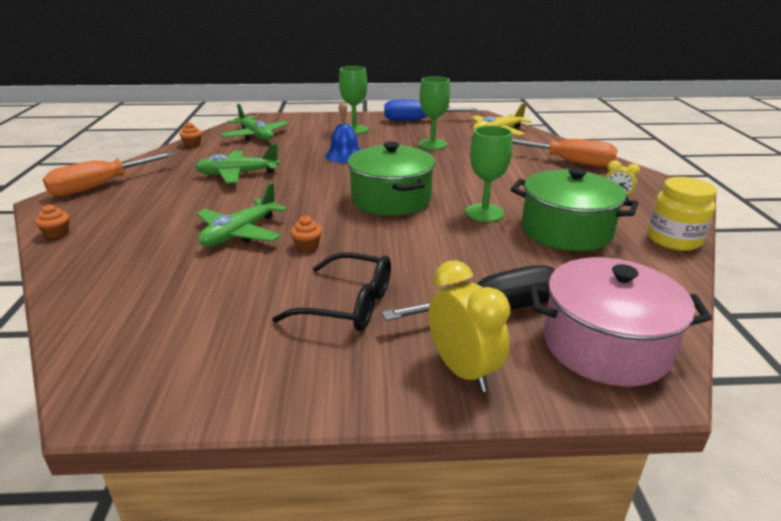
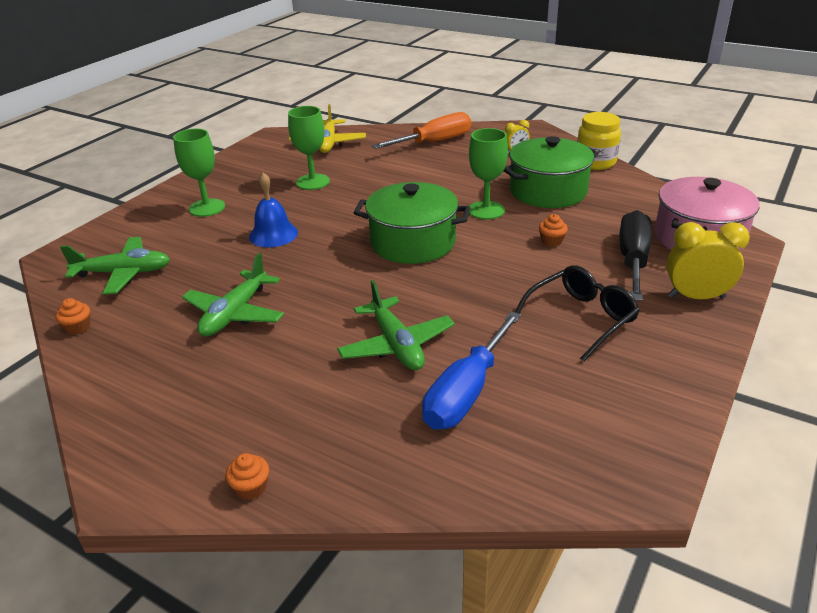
camera: 55 degrees left, 5 degrees up
(100, 186) = (128, 432): orange screwdriver -> none
(307, 246) = (462, 312): orange cupcake -> orange cupcake (551, 241)
(418, 120) = (236, 167): blue screwdriver -> blue screwdriver (466, 392)

